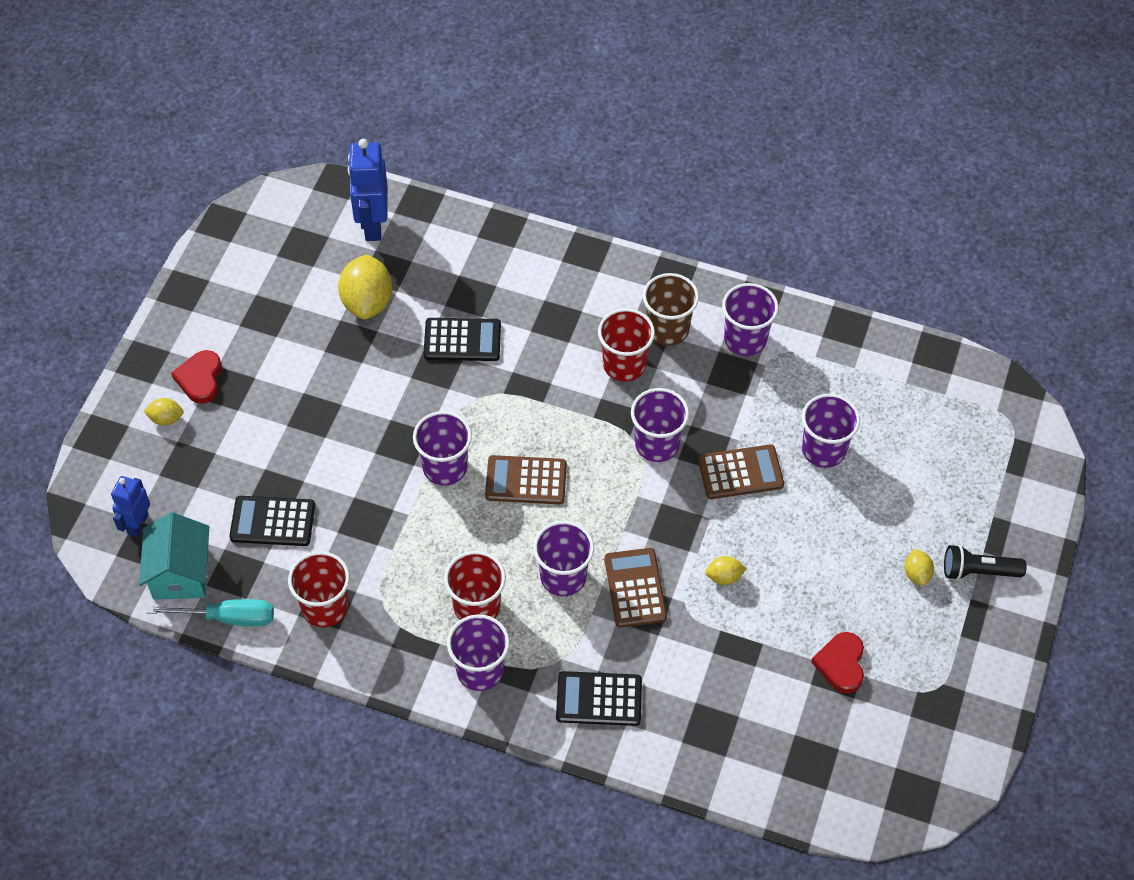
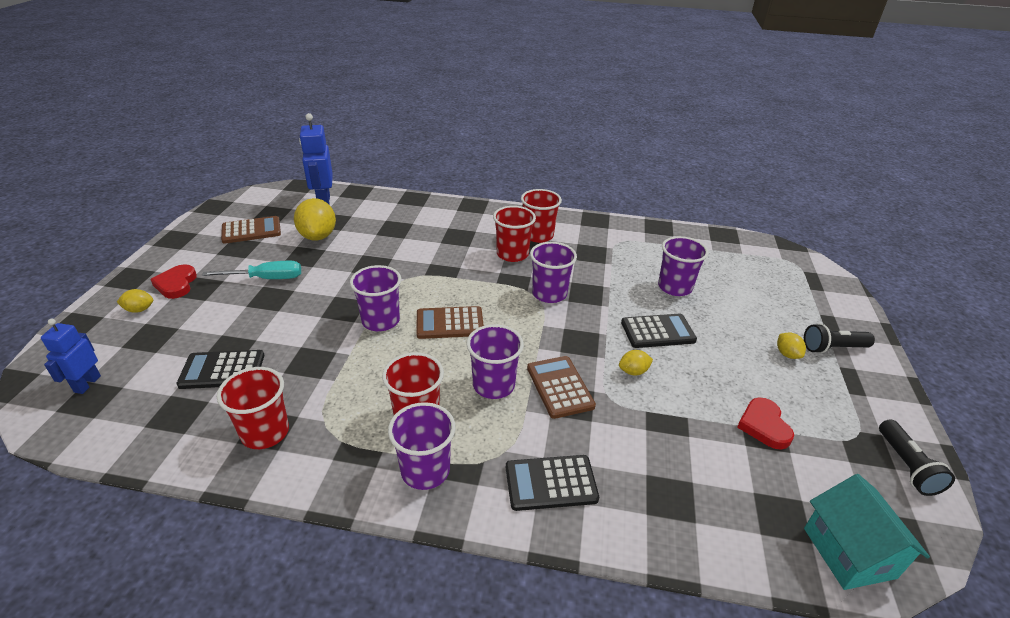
camera: 10 degrees left, 20 degrees down
(180, 573) = (119, 419): turquoise house -> turquoise house (849, 553)
(228, 617) = (160, 452): turquoise screwdriver -> turquoise screwdriver (266, 278)
(462, 340) = (390, 250): black calculator -> black calculator (657, 331)
(667, 329) = (538, 235): brown cup -> red cup
(740, 472) = (619, 305): brown calculator -> brown calculator (251, 230)
(745, 339) = (593, 237): purple cup -> none
(967, 728) = (906, 466): none -> black flashlight

